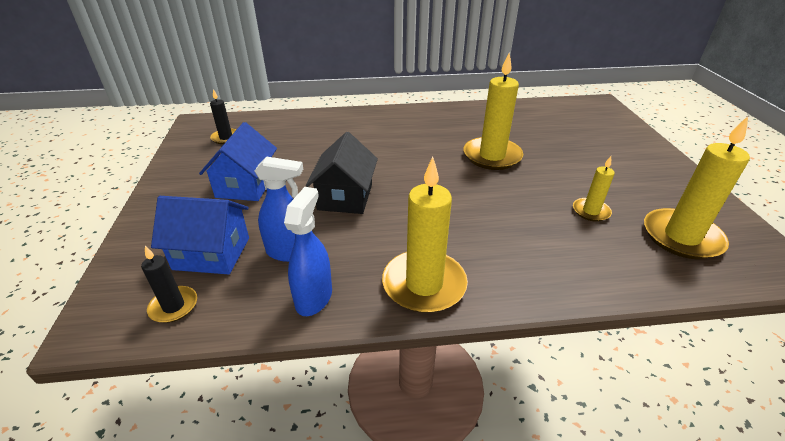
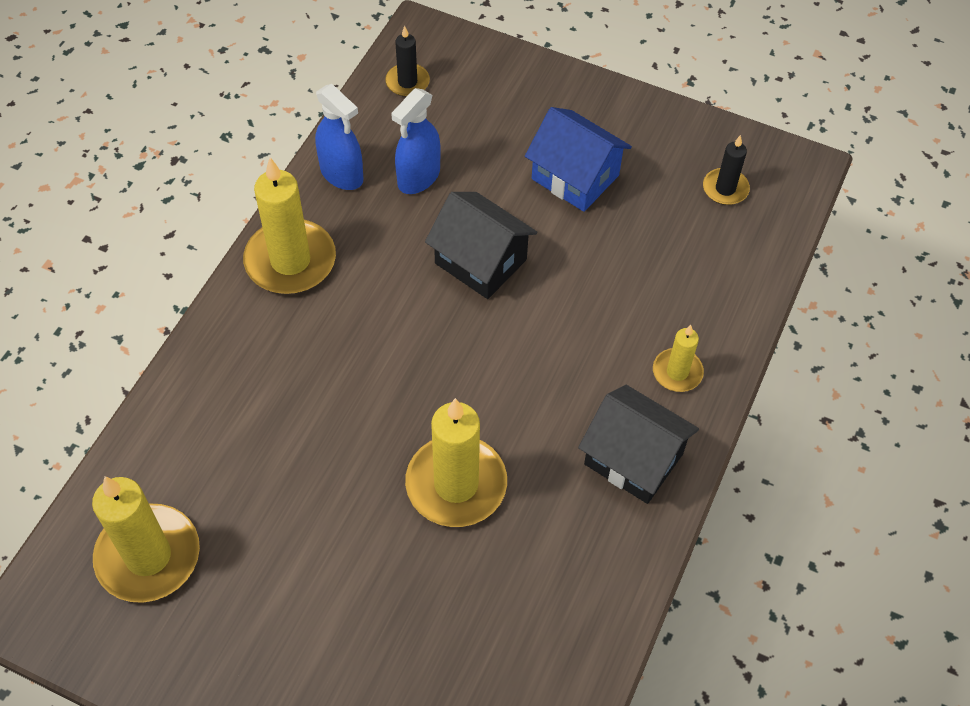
camera: 120 degrees right, 20 degrees up
(212, 253) = (462, 120): blue house -> none
(420, 120) = (633, 459): none -> black house
(591, 211) = (260, 500): yellow candle -> yellow candle (677, 372)

